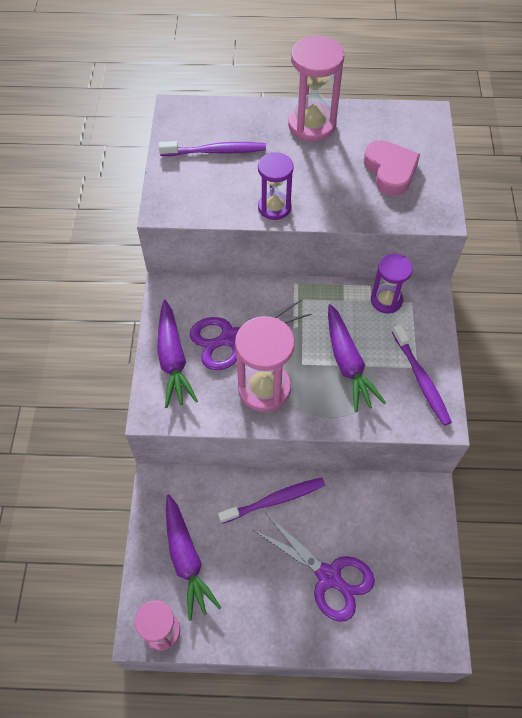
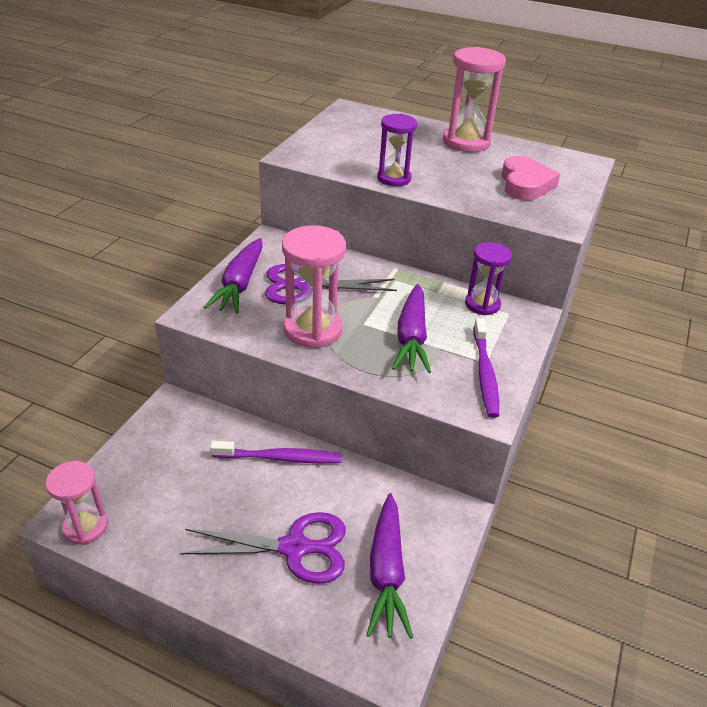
camera: 20 degrees right, 20 degrees down
(186, 559) = (155, 474): purple carrot -> purple carrot (386, 572)
(215, 151) = (364, 136): purple toothbrush -> none
(329, 577) = (295, 548): purple scissors -> purple scissors turned 60 degrees counterclockwise

